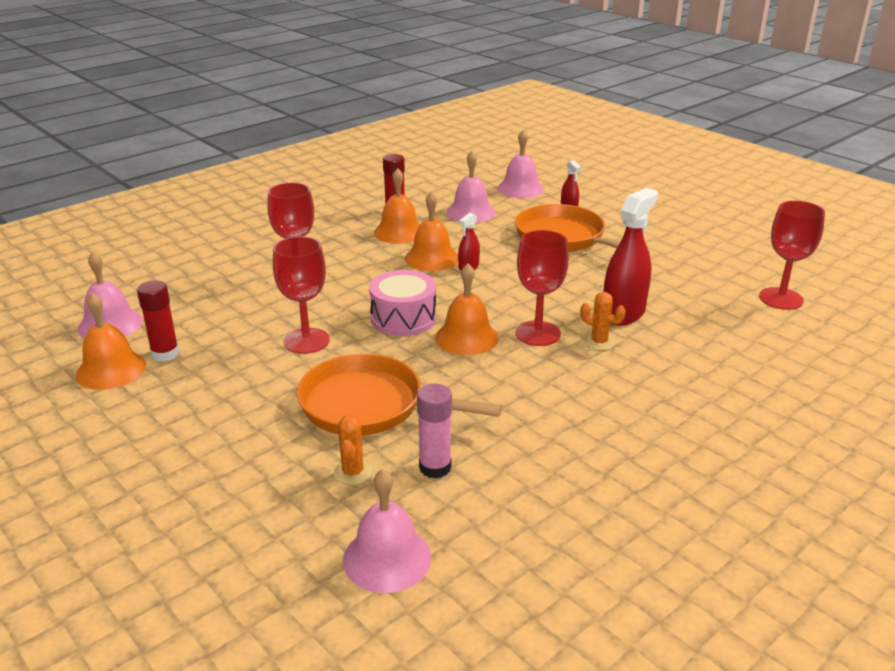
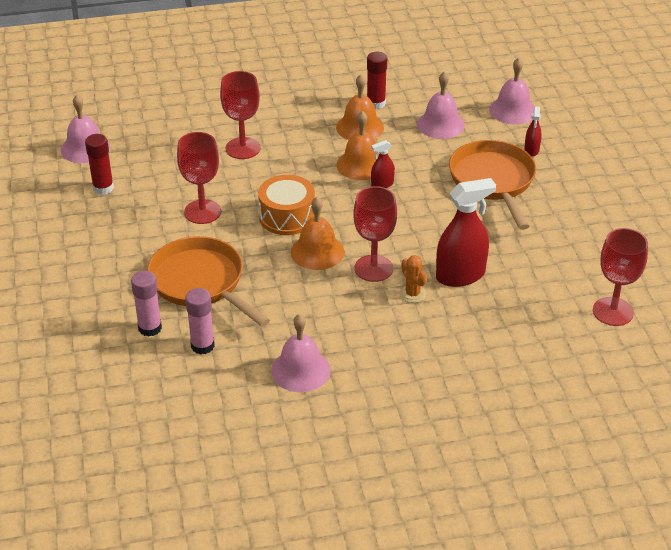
camera: 30 degrees right, 10 degrees up
(111, 370) = (61, 189): orange bell -> none
(353, 472) = (150, 328): orange cactus -> pink glue stick
(387, 558) = (123, 392): pink bell -> pink bell (300, 370)
(403, 318) = (287, 217): pink drum -> orange drum

